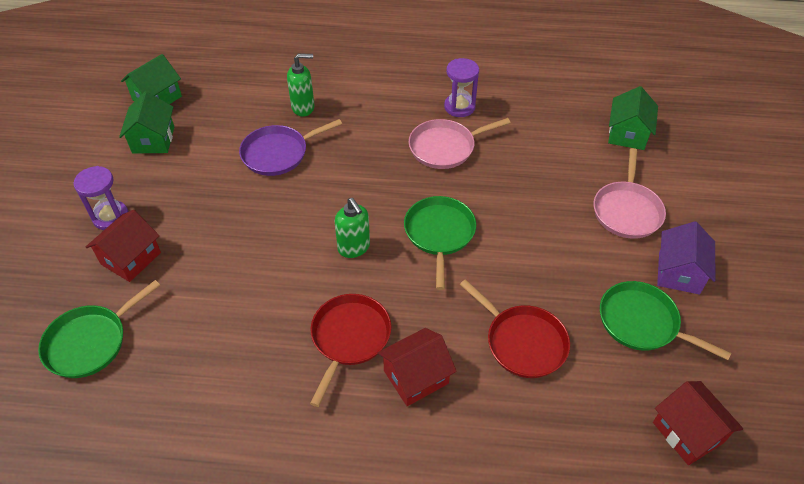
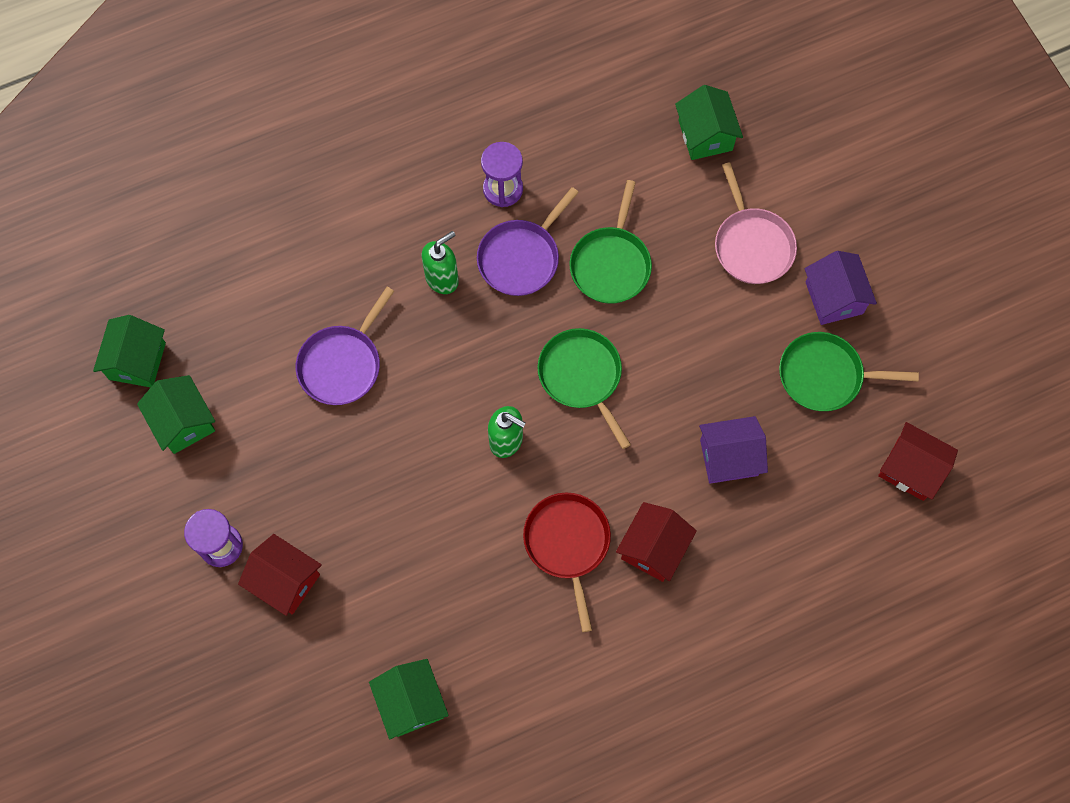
camera: 30 degrees left, 20 degrees up
(90, 342) = (321, 690): green pan -> green pan (611, 264)
(131, 258) = (285, 580): red house -> red house turned 60 degrees counterclockwise
(143, 387) = (411, 702): none -> green house
(303, 107) = (324, 283): green soap dispenser -> green soap dispenser (442, 279)
(445, 147) = (521, 258): pink pan -> purple pan
(523, 342) = (729, 457): red pan -> purple house

